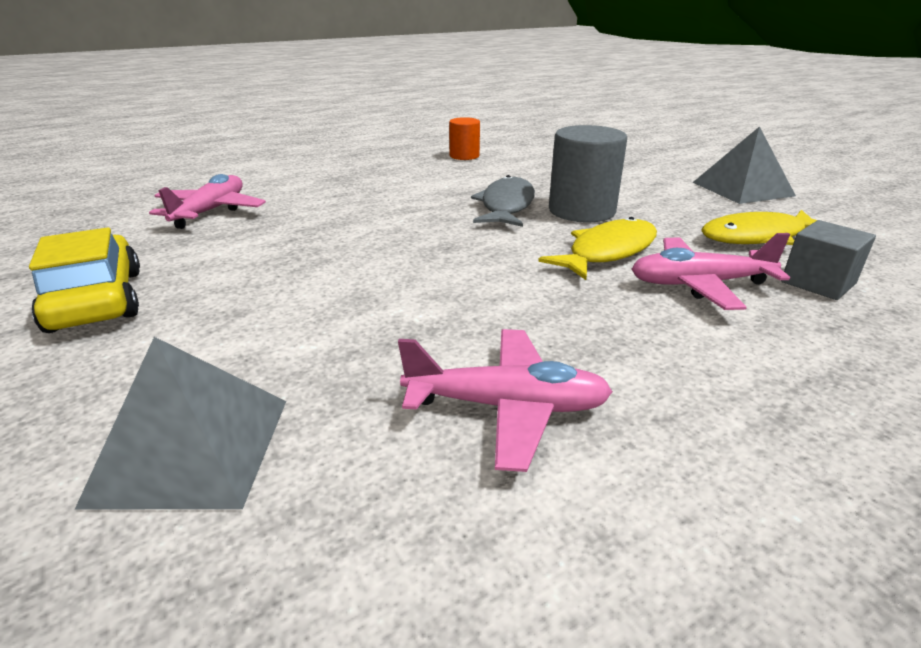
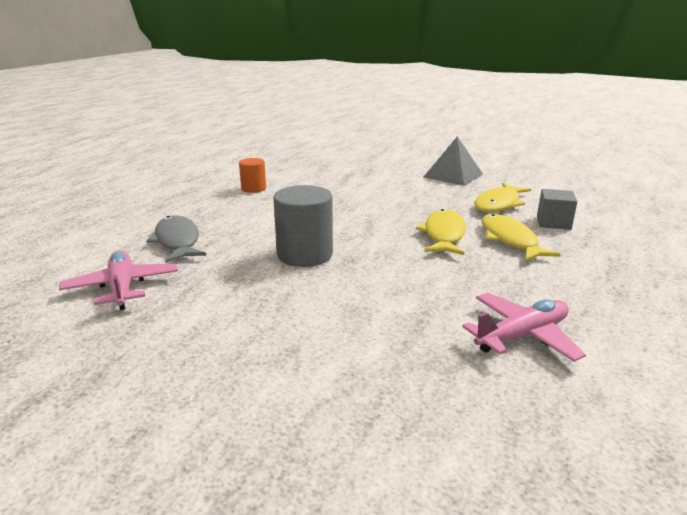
camera: 35 degrees left, 5 degrees down
(97, 300) = (165, 385): yellow car -> none
(192, 449) = (415, 431): grey pyramid -> none
(506, 206) = (343, 220): grey fish -> grey fish (177, 241)
(581, 211) = (392, 212): grey cylinder -> grey cylinder (305, 254)
(699, 284) = (510, 240): pink plane -> yellow fish

